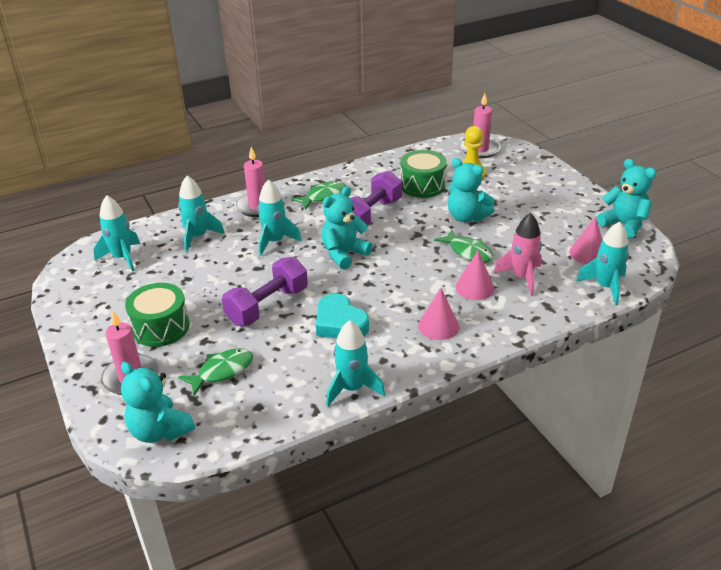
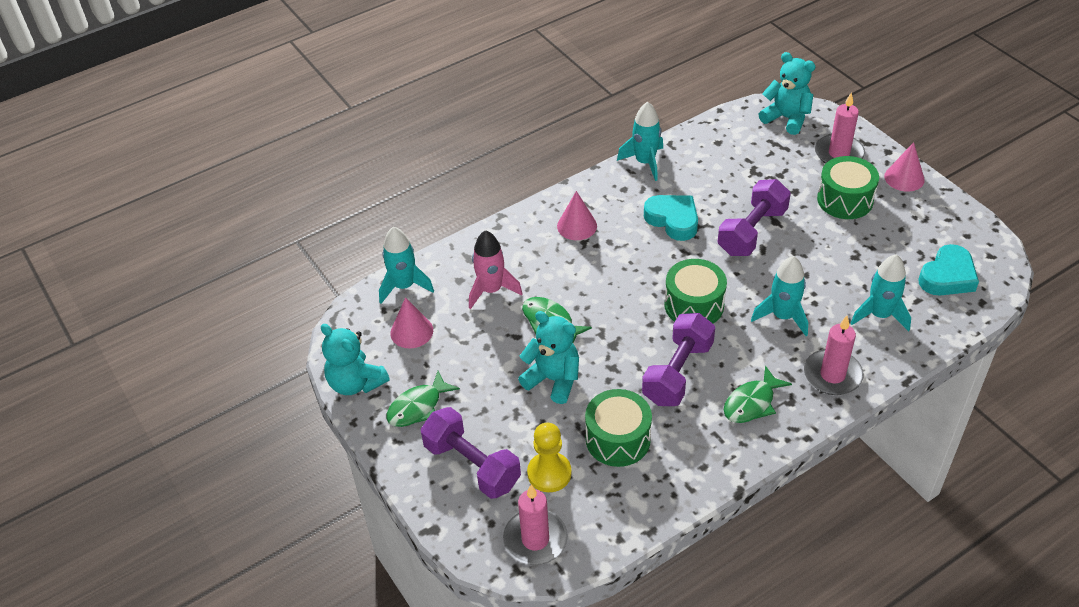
camera: 175 degrees right, 10 degrees up
(122, 258) = (947, 276): turquoise rocket -> turquoise heart
(222, 371) = (763, 166): green fish -> green fish (418, 407)
(344, 254) = (694, 305): turquoise teddy bear -> green drum
(474, 287) = (542, 273): pink cone -> pink cone (904, 178)
(524, 180) = (472, 465): none -> purple dumbbell

